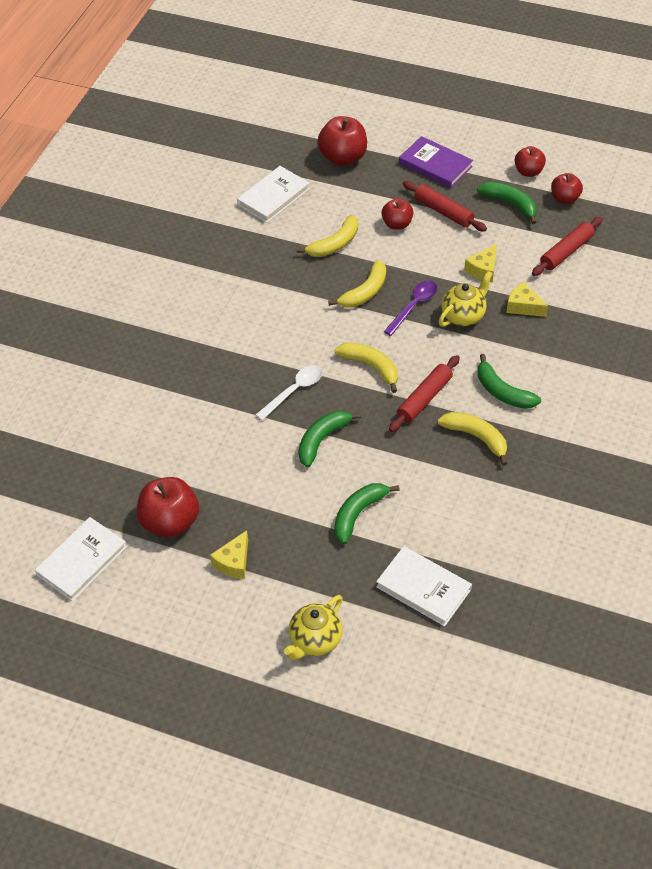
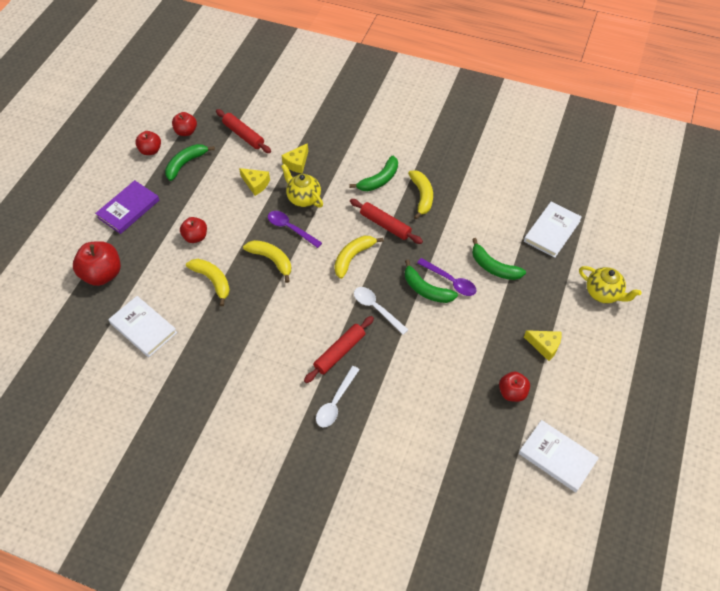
camera: 90 degrees left, 5 degrees up
(170, 522) = (512, 392): red apple -> red apple, size x0.61
(172, 357) = (335, 402): none -> white spoon
(335, 465) = (450, 281): none -> purple spoon
(443, 212) = (186, 206): red rolling pin -> red rolling pin (340, 352)
(476, 438) = (422, 196): yellow banana -> yellow banana turned 135 degrees clockwise

